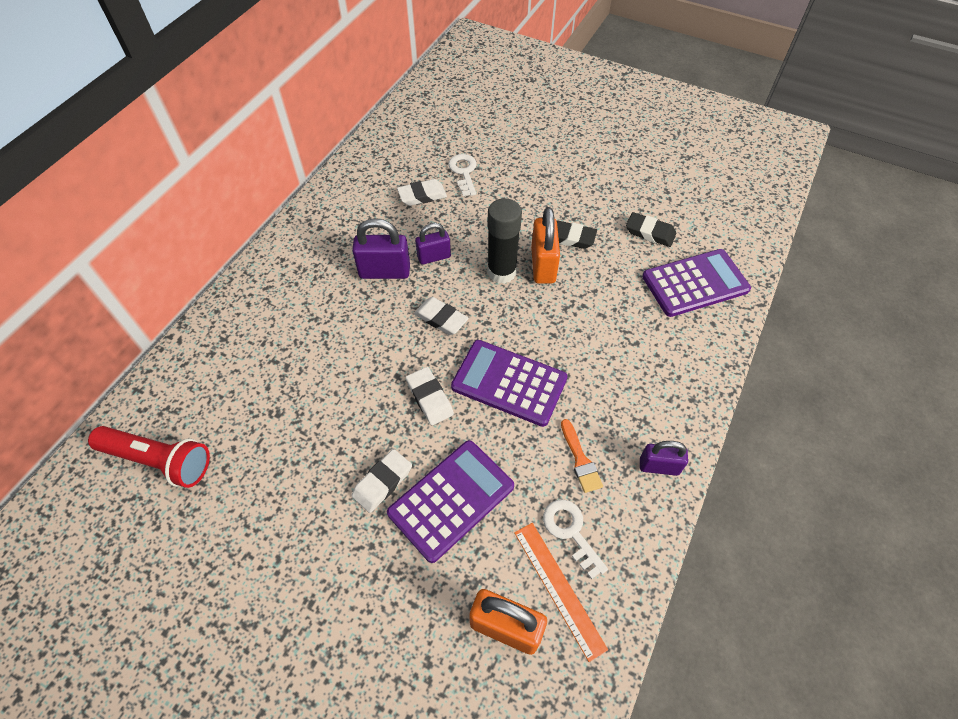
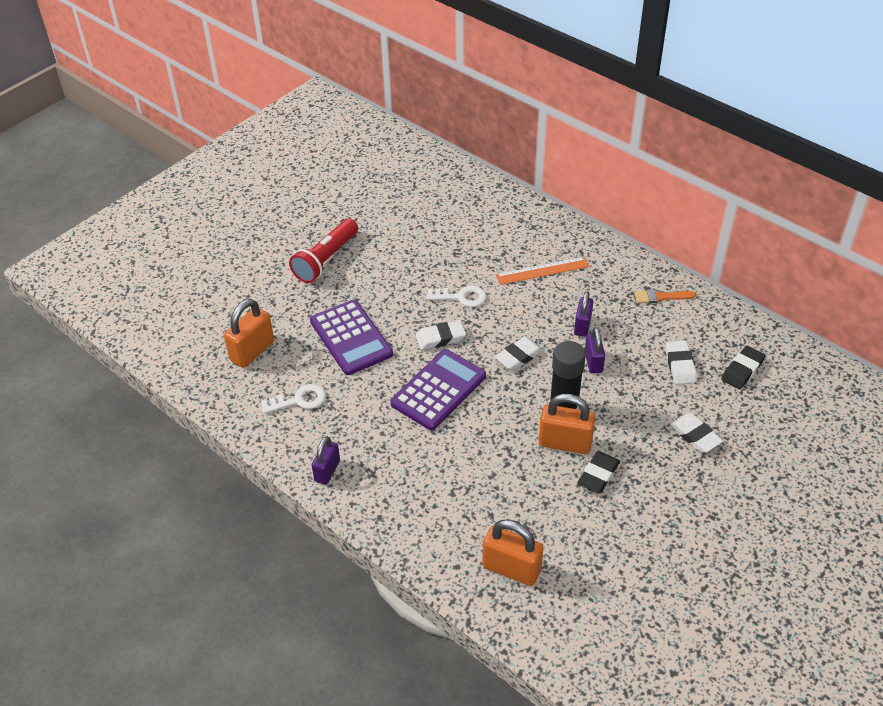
camera: 105 degrees right, 10 degrees down
(159, 460) = (437, 196): red flashlight -> red flashlight (326, 260)
(382, 482) = (379, 303): white eraser -> white eraser (695, 436)
(384, 271) = (582, 326): purple padlock -> purple padlock, size x0.65
(463, 172) = (712, 404): white key -> white key (461, 297)
(559, 588) = (263, 384): orange ruler -> orange ruler (542, 271)
(580, 459) = (353, 420): orange brush -> orange brush (661, 297)
(650, 232) = (592, 550): black eraser -> black eraser (742, 370)
(695, 283) = (511, 568): purple calculator -> orange padlock

